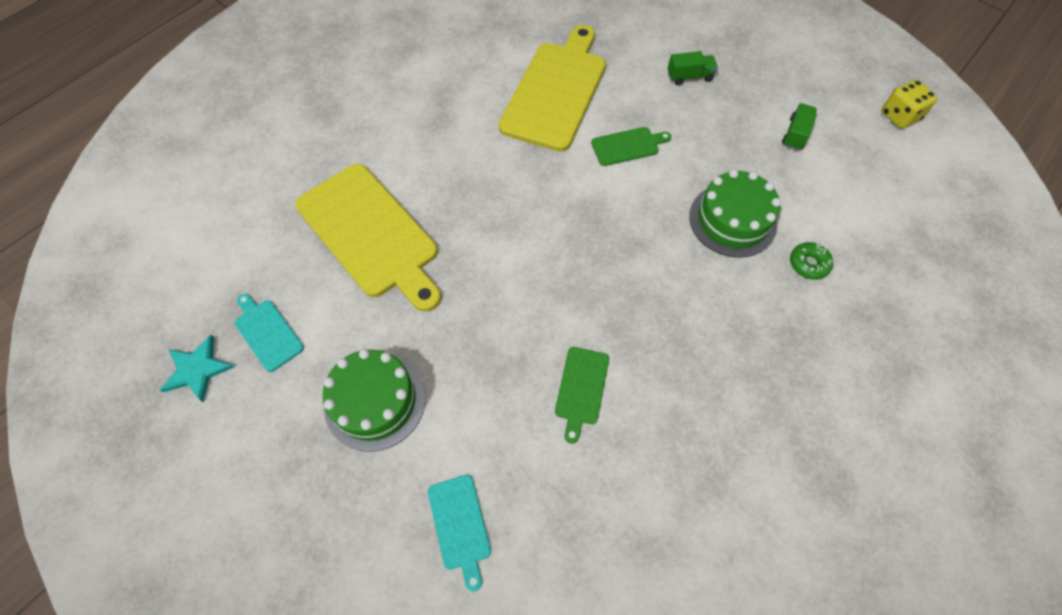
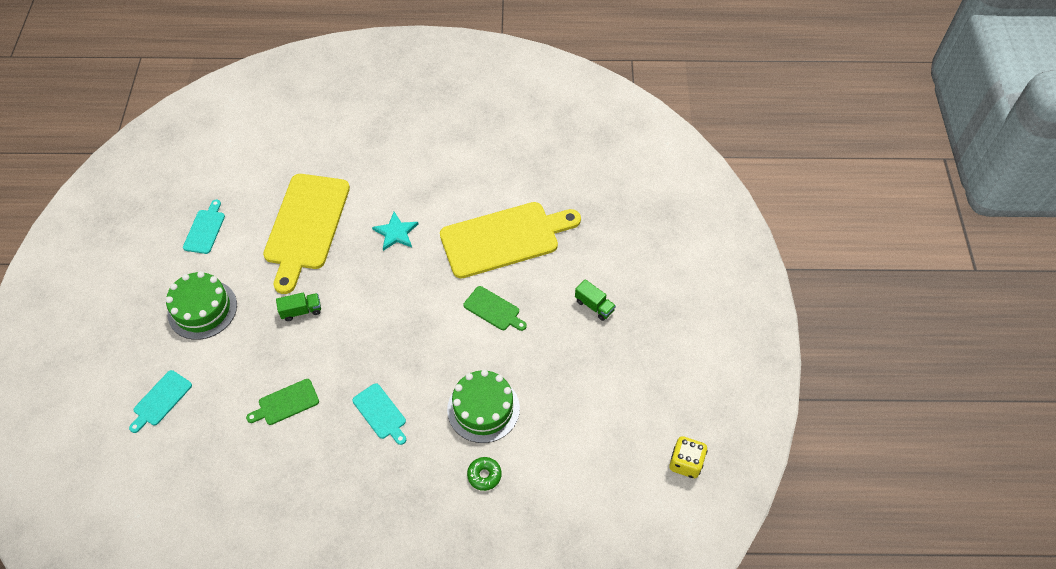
camera: 50 degrees right, 5 degrees down
(197, 369) = (161, 218): turquoise star -> turquoise star (396, 233)
(668, 307) = (381, 413): none -> turquoise cutting board
(795, 134) = (600, 403): green truck -> green truck (301, 311)

